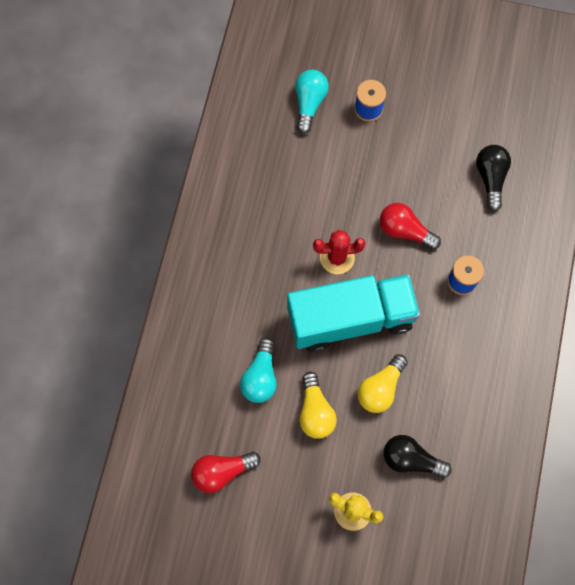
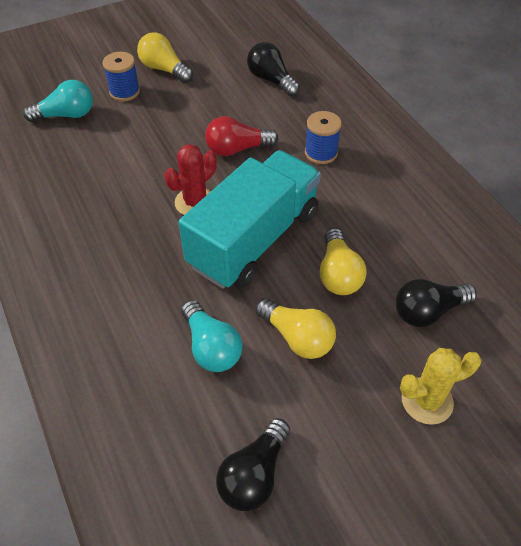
camera: 40 degrees left, 20 degrees down
(222, 472) = (254, 474): red light bulb -> black light bulb
(309, 103) = (66, 115): turquoise light bulb -> turquoise light bulb turned 105 degrees clockwise
(417, 104) = (164, 69): none -> yellow light bulb

